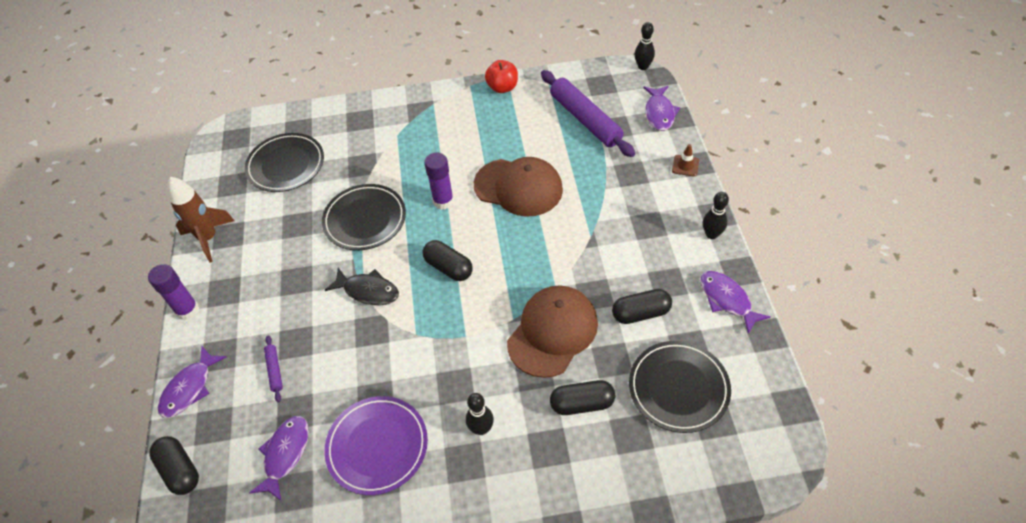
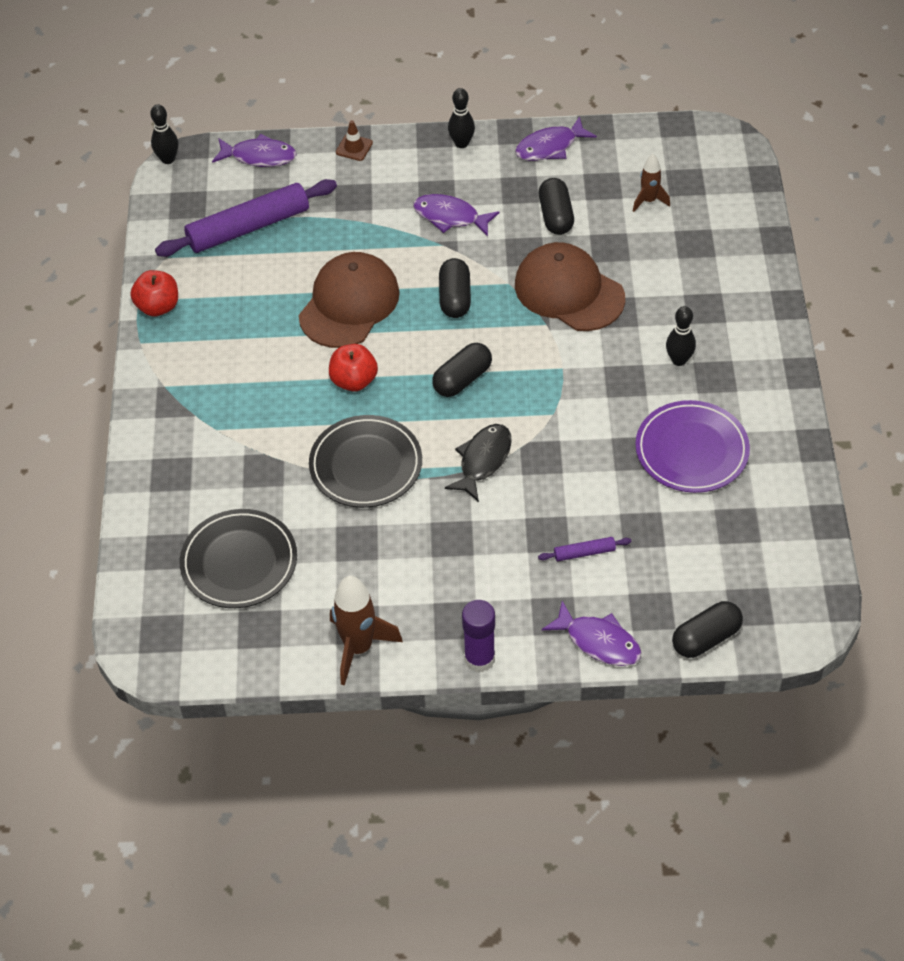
camera: 85 degrees left, 0 degrees up
(285, 454) = (694, 535): purple fish -> purple fish (450, 217)
(443, 201) = (354, 381): purple glue stick -> red apple
(582, 404) = (658, 276): black capsule -> black capsule (455, 298)
(678, 388) = (649, 201): black plate -> brown rocket

